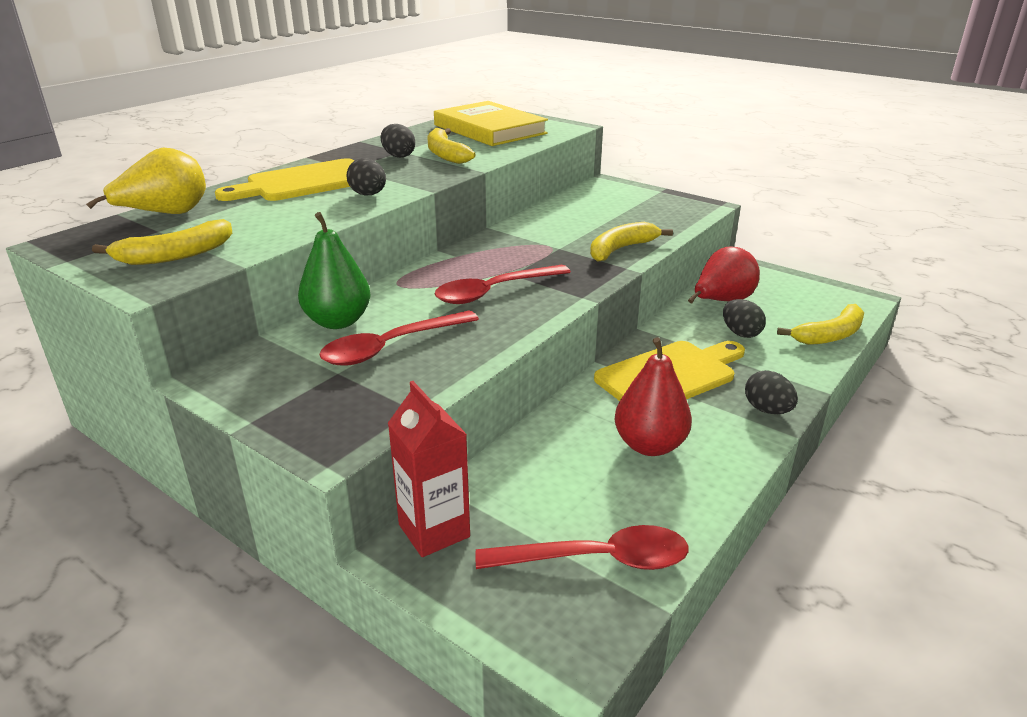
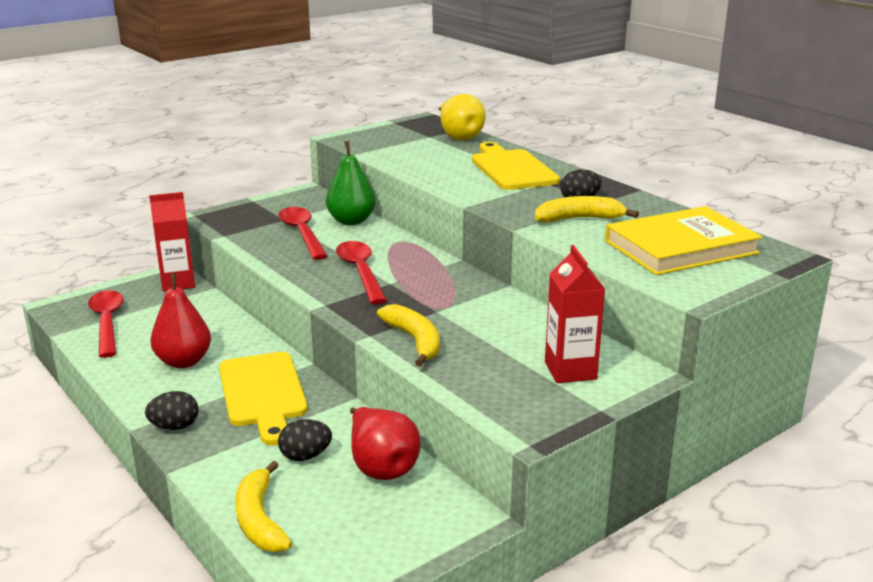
camera: 105 degrees right, 5 degrees down
(175, 255) = (382, 141): yellow banana -> none
(368, 195) = (468, 186): black egg -> none
(597, 559) = (107, 323): red spoon -> red spoon turned 150 degrees clockwise
(619, 200) = (570, 370): none -> red carton

